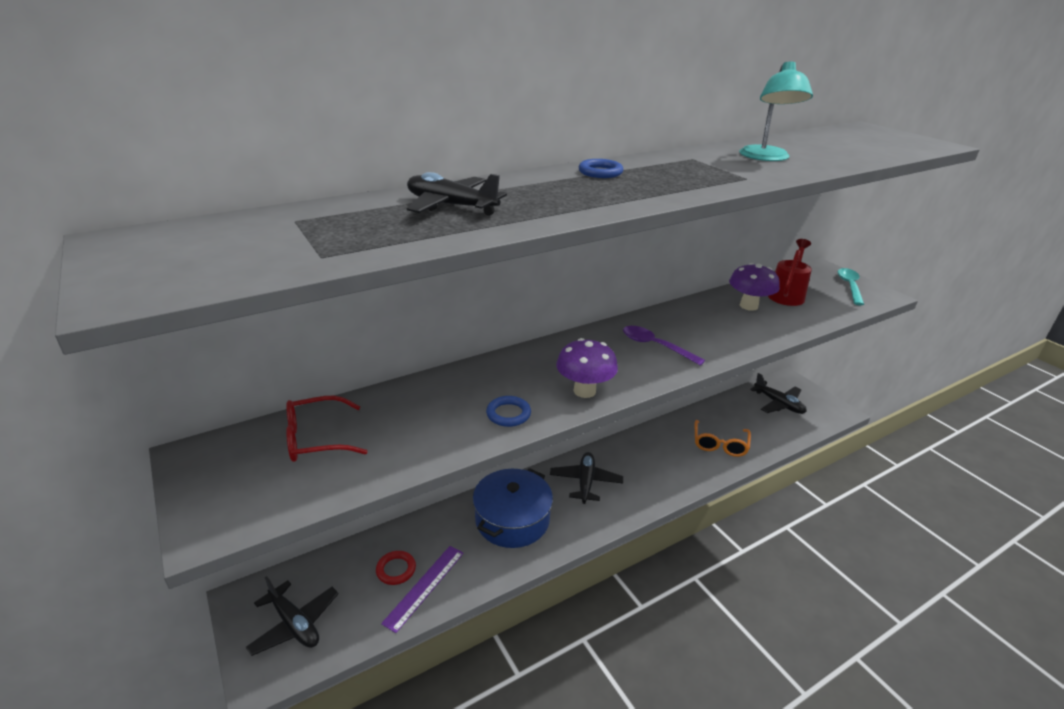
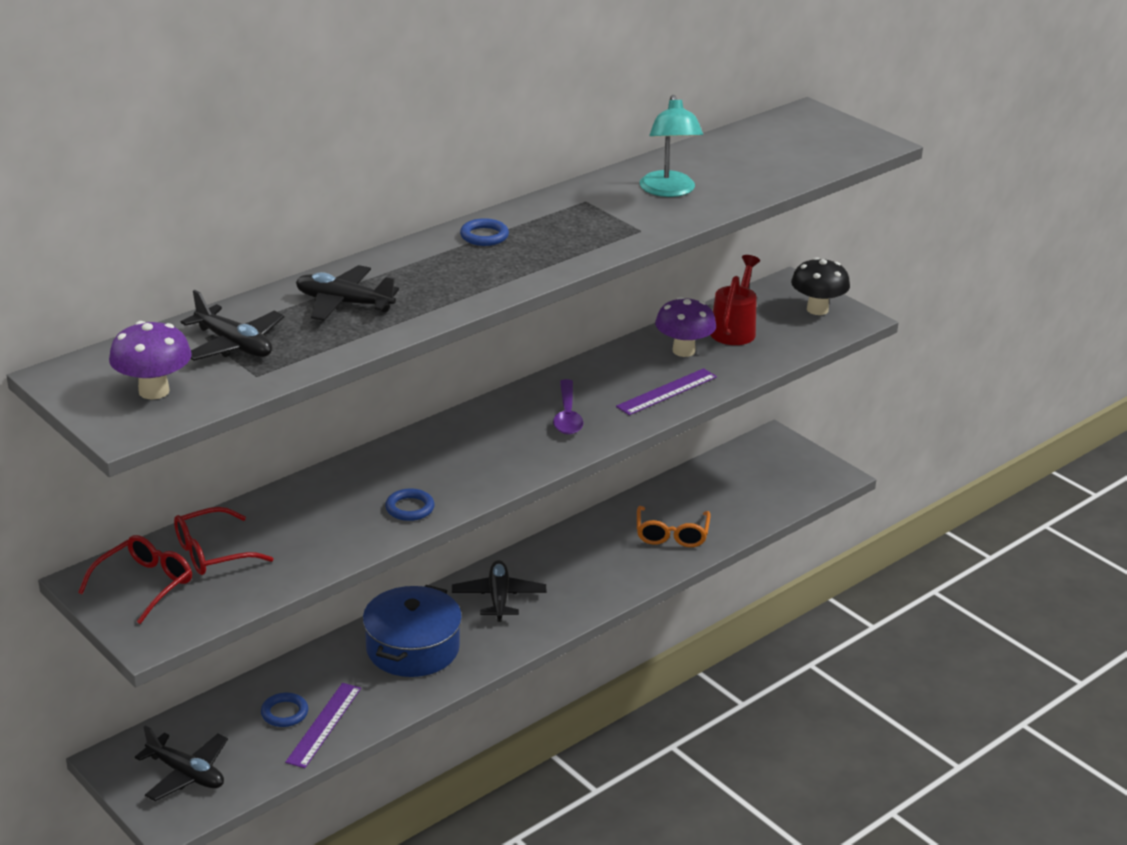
camera: 10 degrees left, 0 degrees up
(238, 465) = (144, 584): none -> red glasses
(396, 569) = (284, 713): red ring -> blue ring
(584, 391) = (489, 475): purple mushroom -> purple mushroom (154, 391)
(655, 346) = (567, 415): purple spoon -> purple spoon turned 120 degrees counterclockwise
(738, 335) = (667, 392): none -> purple ruler
(778, 404) = (755, 474): black plane -> black plane (234, 345)
(849, 286) = (817, 309): turquoise spoon -> black mushroom

